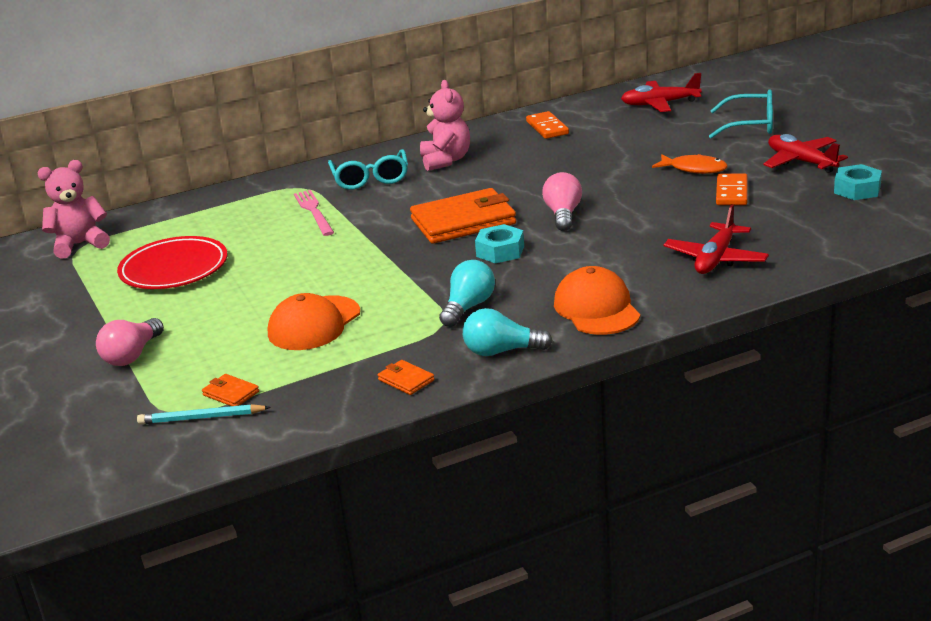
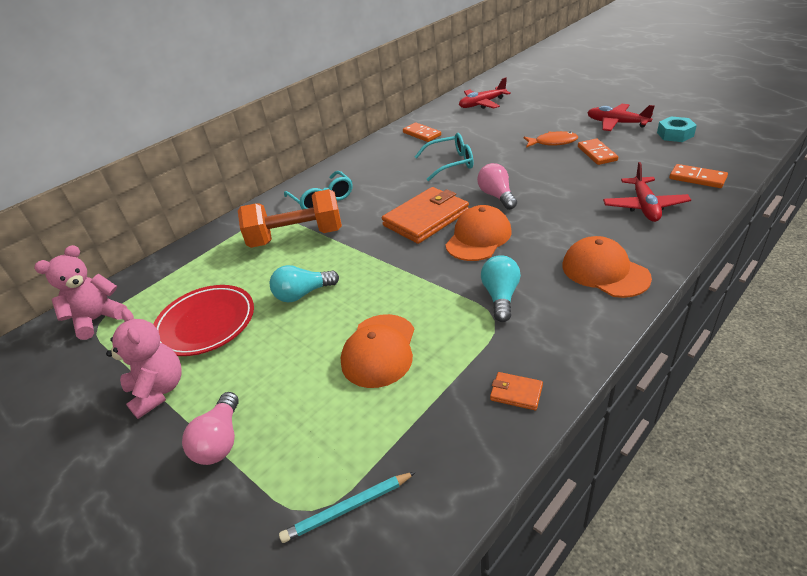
camera: 20 degrees left, 10 degrees up
(231, 393) = (357, 462): orange wallet -> none
(314, 211) = (296, 237): pink fork -> orange dumbbell
(446, 160) = (369, 172): pink teddy bear -> pink teddy bear (158, 391)
(500, 251) = (478, 237): turquoise nut -> orange cap
(501, 351) = (570, 335): turquoise light bulb -> turquoise light bulb (303, 294)
(751, 125) = (556, 106): turquoise glasses -> turquoise glasses (451, 163)
(816, 243) = (697, 178): none -> orange domino

